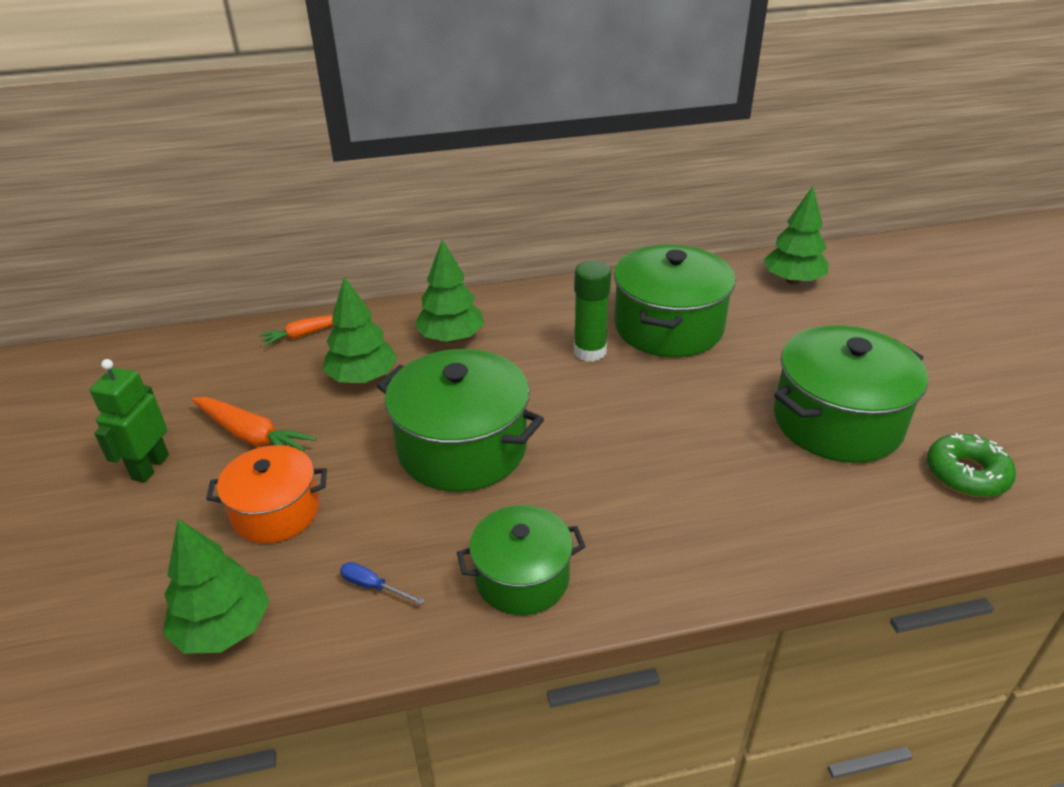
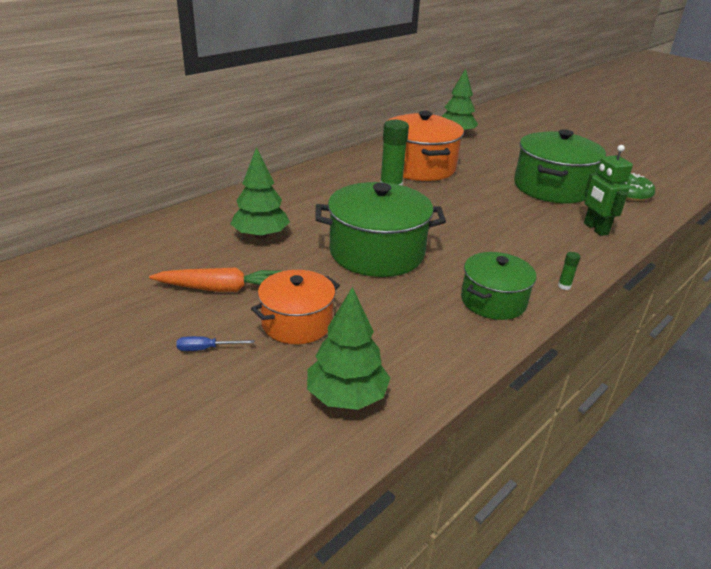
camera: 35 degrees left, 5 degrees down
(150, 467) = (158, 331): green robot -> green robot (595, 229)
(304, 334) = (182, 223): orange carrot -> none
(373, 586) = (415, 336): blue screwdriver -> blue screwdriver (206, 349)
(451, 337) = (295, 201): green tree -> none
(647, 597) = (564, 286): none -> green glue stick
(668, 327) = (419, 167): green pot -> orange pot

